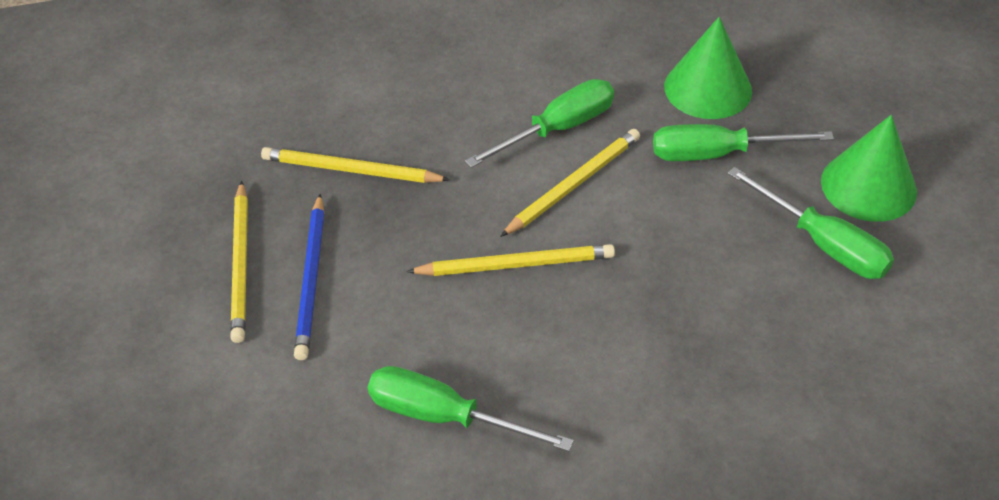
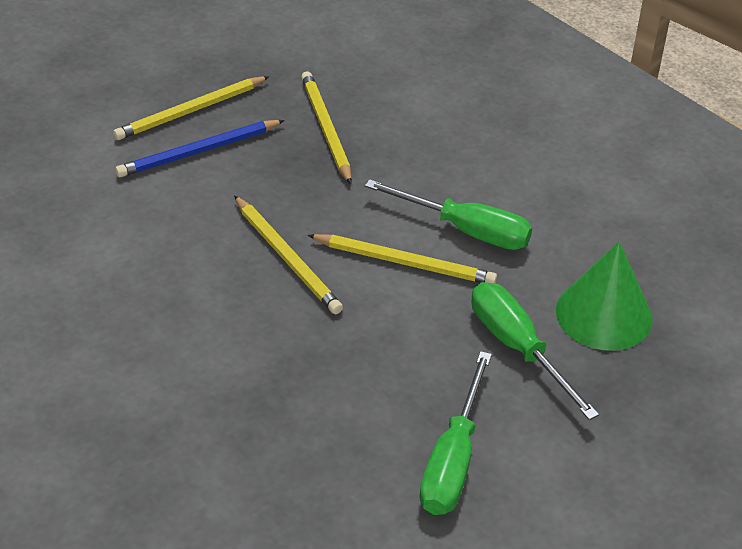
camera: 60 degrees right, 5 degrees down
(444, 416) = (106, 271): green screwdriver -> none
(868, 186) = (560, 476): green cone -> none

